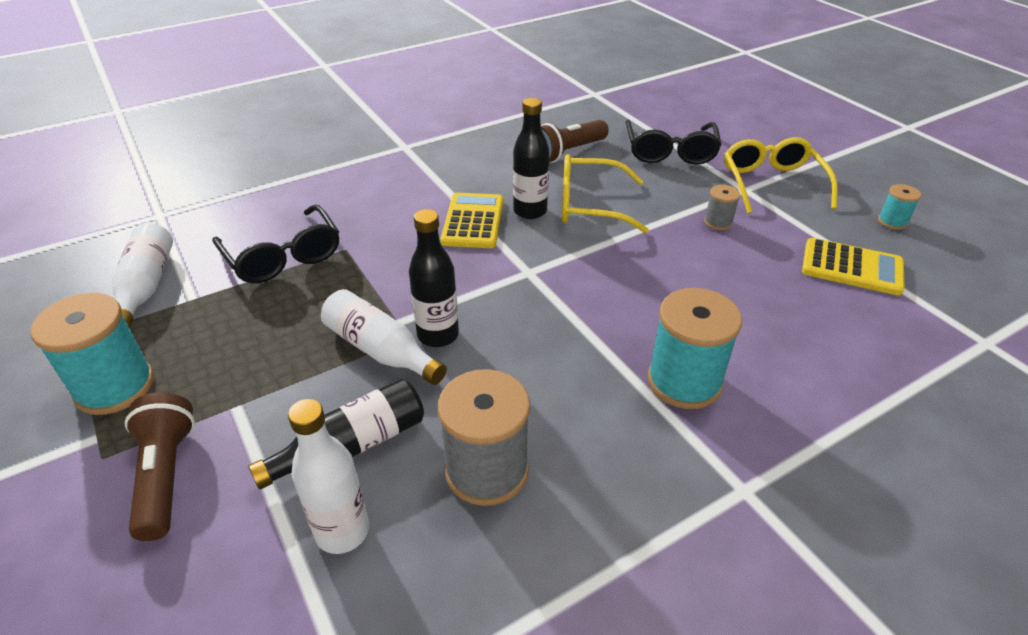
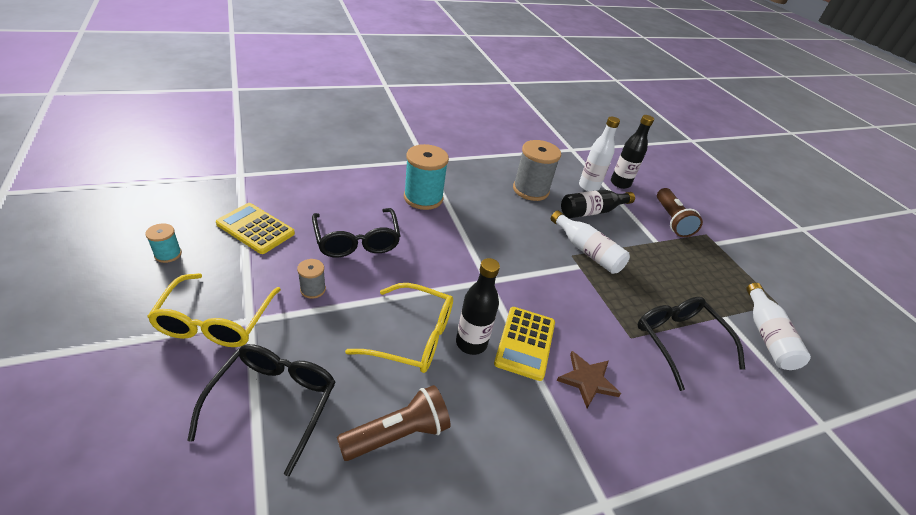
camera: 175 degrees left, 0 degrees up
(115, 387) = (727, 266): turquoise spool -> none
(407, 205) = (587, 380): none -> brown star
(438, 335) = (553, 252): black bottle -> black bottle (620, 183)
(721, 282) = (357, 241): none -> black glasses

